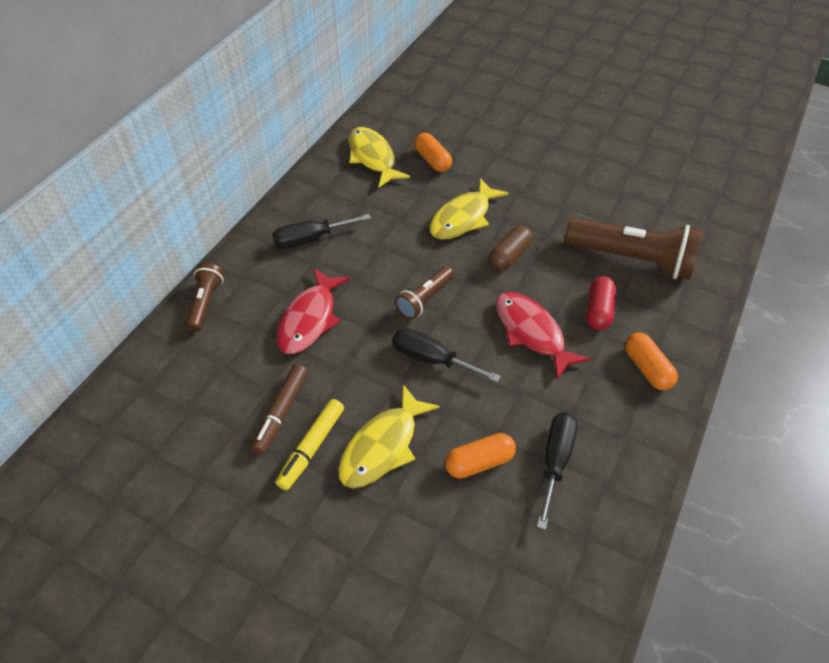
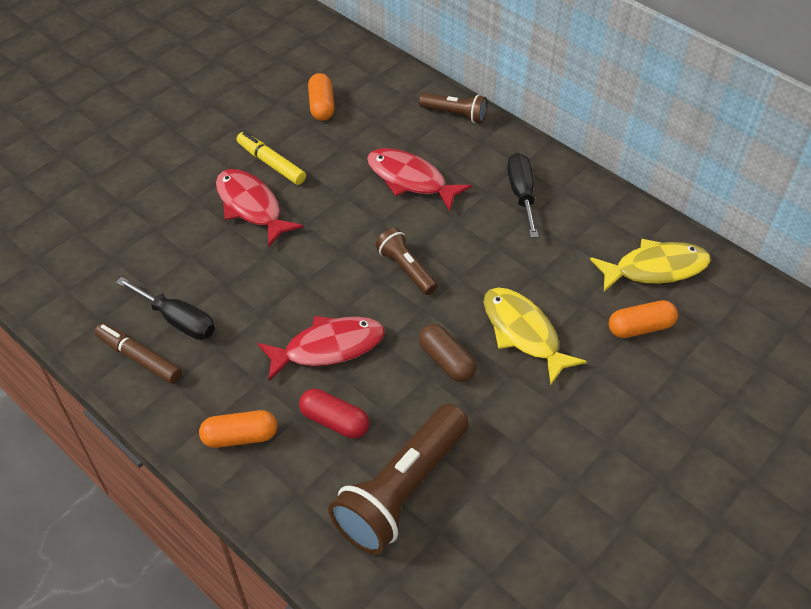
camera: 105 degrees right, 0 degrees up
(281, 412) = (313, 150): brown marker -> brown marker (139, 358)
(383, 446) = (251, 206): yellow fish -> red fish
(432, 359) = (328, 258): black screwdriver -> none
(479, 462) = (204, 266): orange capsule -> orange capsule (322, 106)

